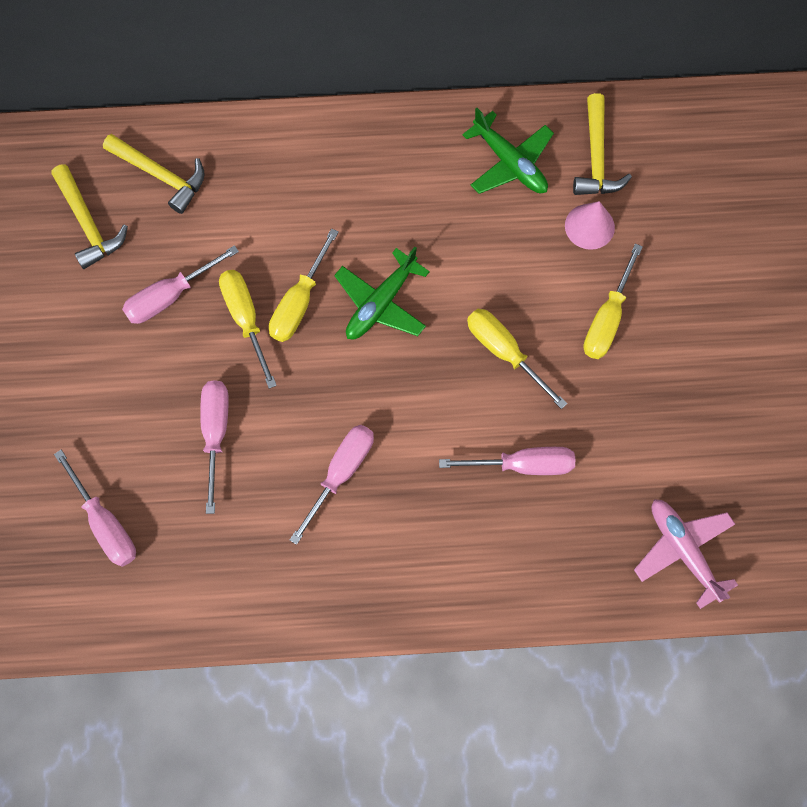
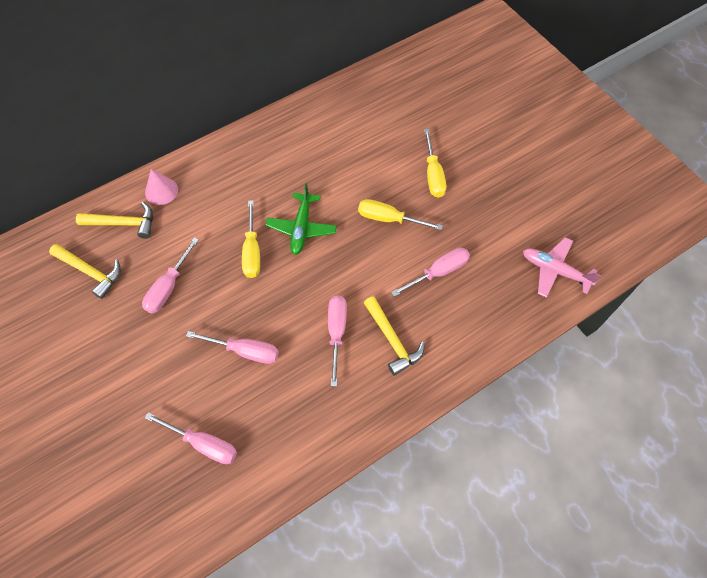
camera: 30 degrees left, 10 degrees down
(216, 433) = (244, 351): pink screwdriver -> pink screwdriver turned 135 degrees clockwise
(246, 319) = (225, 277): yellow screwdriver -> none
(510, 163) = (329, 123): green plane -> none
(589, 226) = (393, 134): pink cone -> pink cone (161, 191)
(596, 157) = (373, 100): yellow hammer -> yellow hammer (392, 340)

